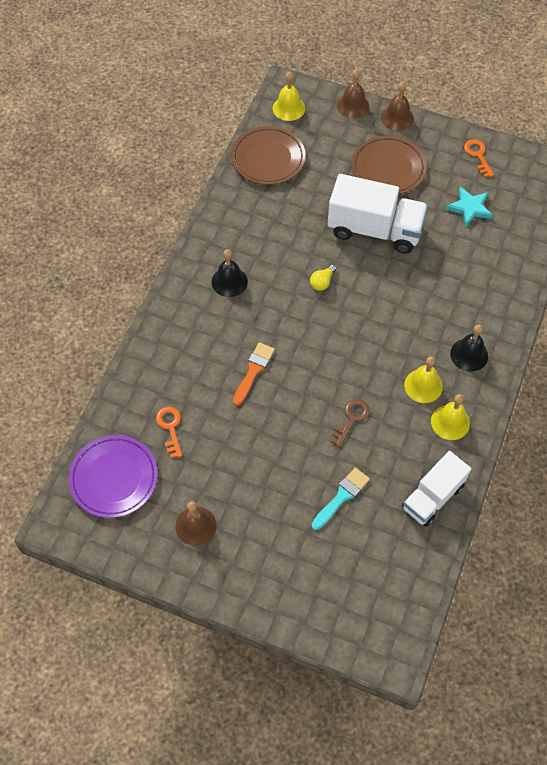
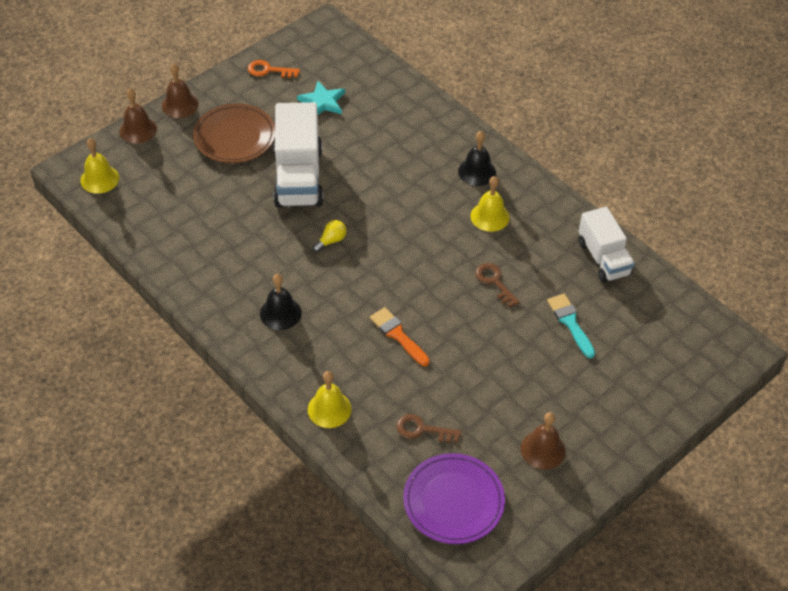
camera: 65 degrees left, 10 degrees down
(170, 428) = (422, 430): orange key -> brown key
(268, 158) = (151, 221): brown plate -> none
(322, 282) = (331, 241): yellow light bulb -> yellow light bulb turned 105 degrees counterclockwise
(375, 230) = (298, 177): white truck -> white truck turned 135 degrees clockwise
(450, 422) = (537, 214): yellow bell -> yellow bell (329, 409)

